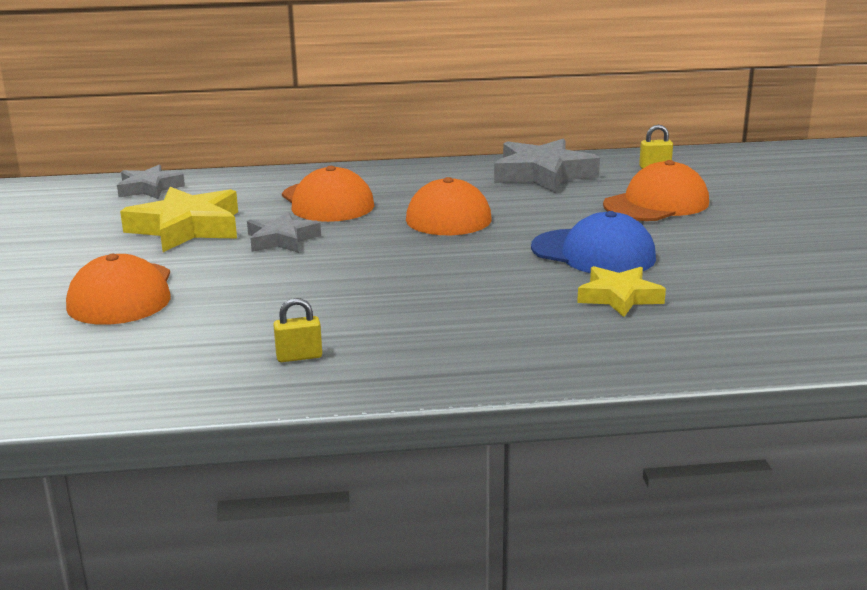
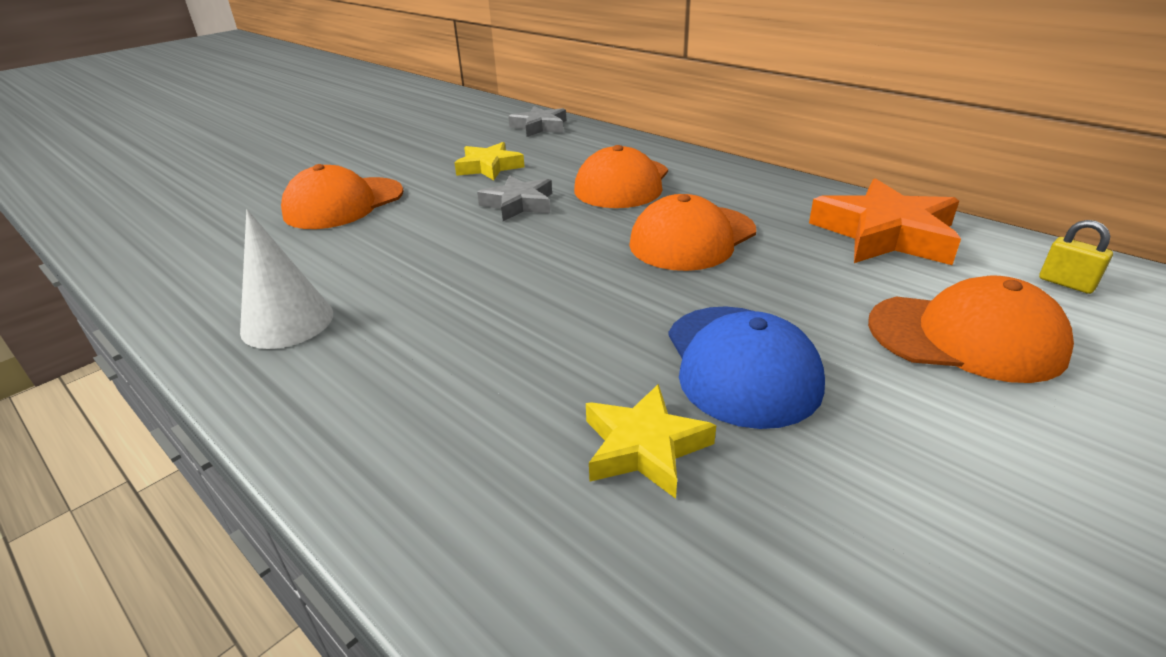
camera: 50 degrees right, 10 degrees up
(186, 228) = (489, 167): yellow star -> yellow star, size x0.62
(299, 357) = (287, 322): yellow padlock -> white cone
(543, 174) = (885, 234): grey star -> orange star

